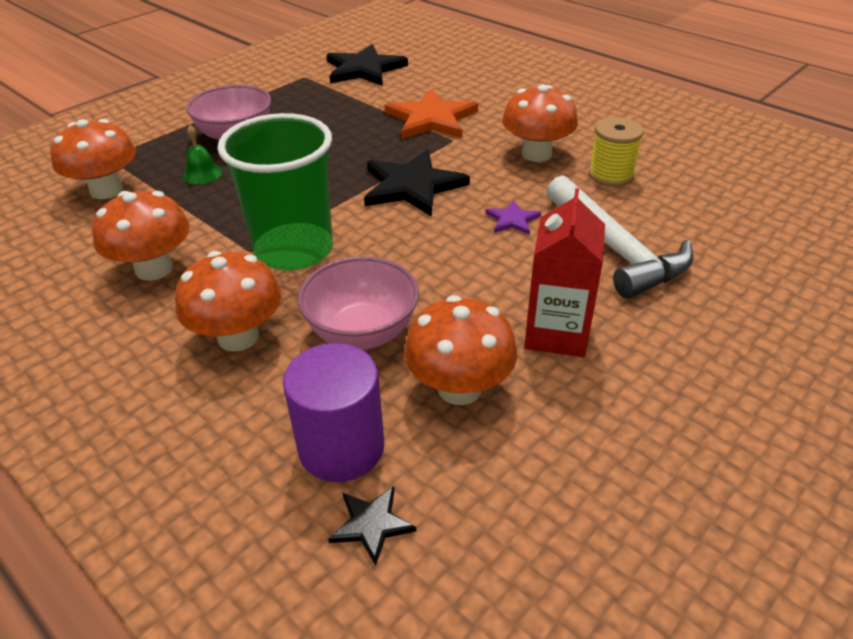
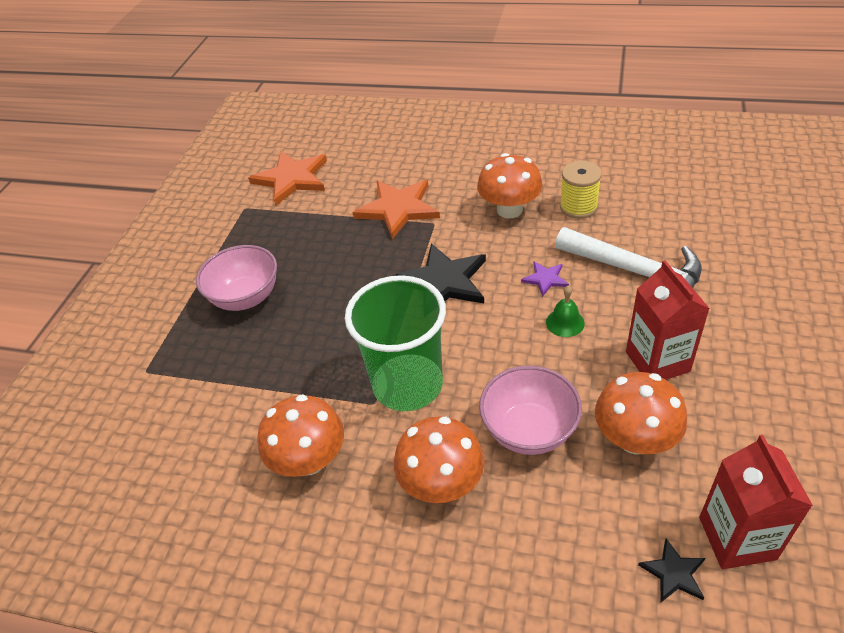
camera: 25 degrees left, 5 degrees up
(106, 190) = (182, 406): orange mushroom -> none
(202, 174) = (254, 349): green bell -> green bell (565, 322)
(341, 447) = (601, 529): purple cylinder -> none
(364, 69) = (292, 179): black star -> orange star
(474, 531) = (737, 538): none -> red carton

